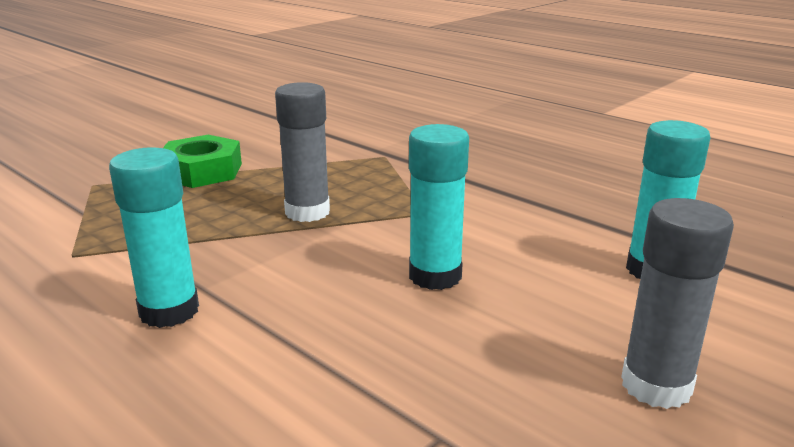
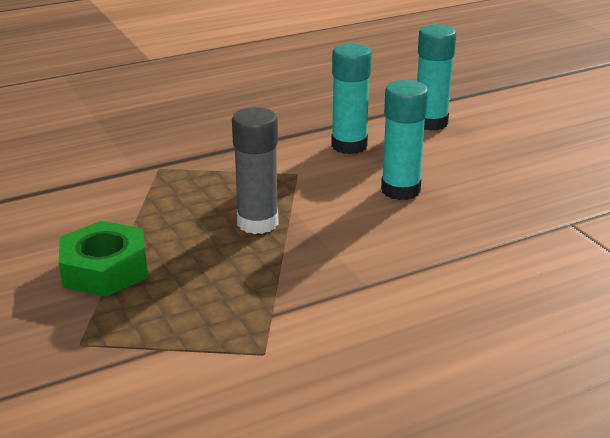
camera: 70 degrees left, 5 degrees up
(169, 311) = (398, 301): turquoise glue stick -> turquoise glue stick (349, 146)
(656, 386) = (544, 157): grey glue stick -> none

